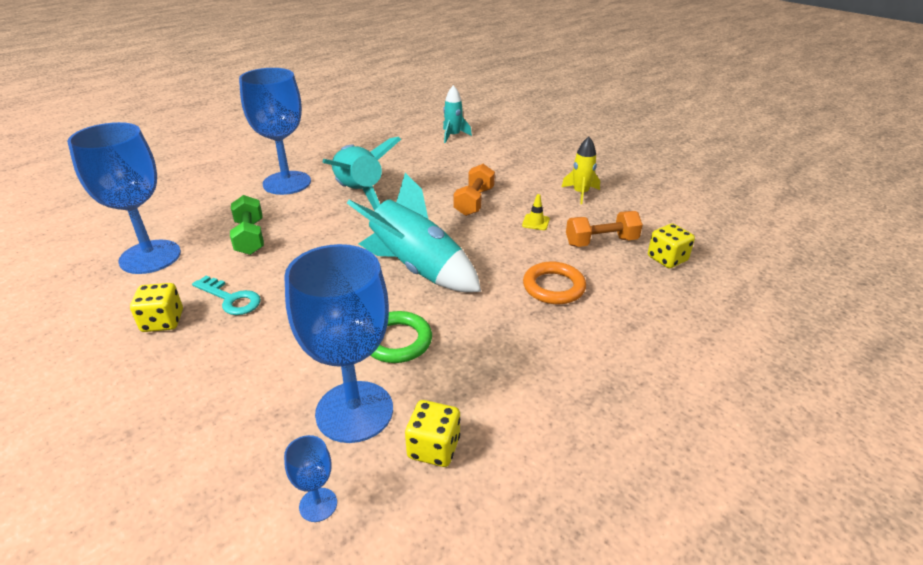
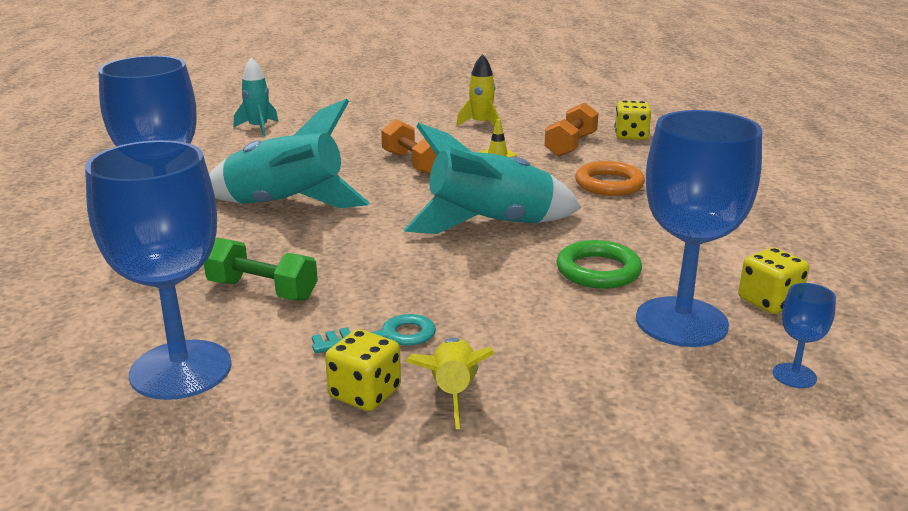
camera: 50 degrees left, 10 degrees down
(184, 351) = (453, 392): none -> yellow rocket

